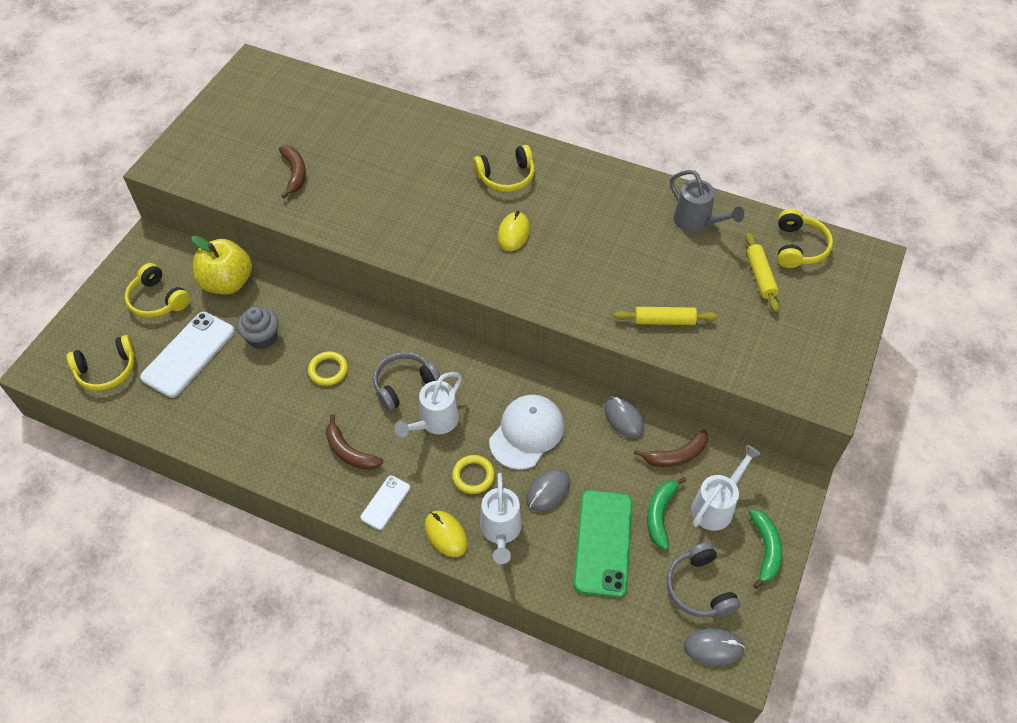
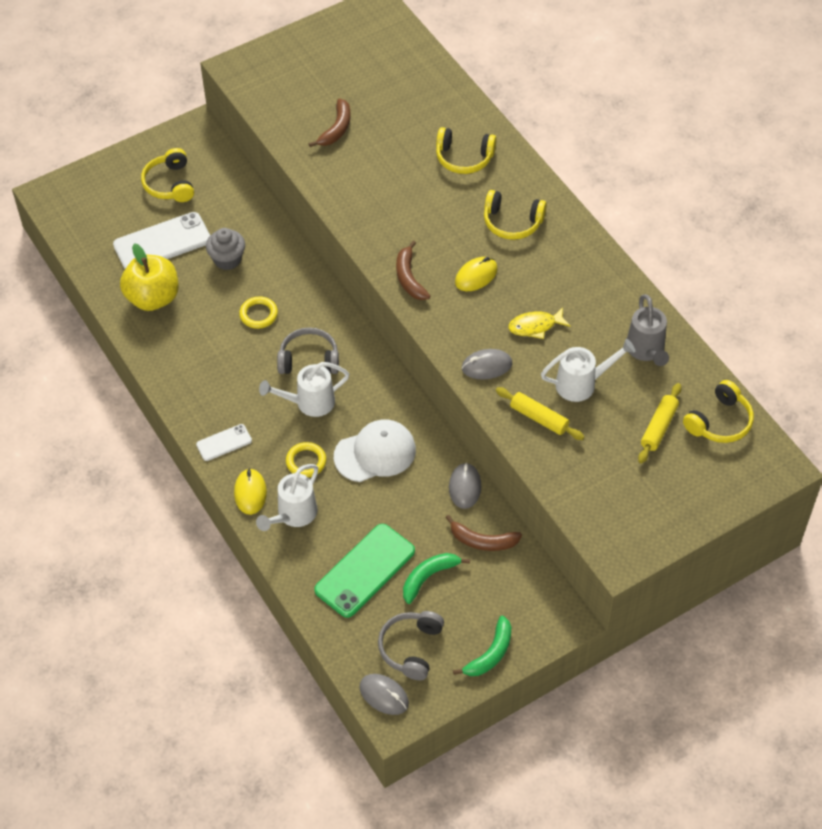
camera: 35 degrees right, 0 degrees up
(107, 370) = (94, 223): yellow headphones -> yellow headphones (464, 158)
(227, 283) = (233, 197): yellow apple -> yellow apple (153, 298)
(349, 452) = (226, 388): brown banana -> brown banana (409, 278)
(548, 491) = (354, 507): grey mouse -> grey mouse (486, 366)
(596, 248) = (535, 326): none -> yellow fish
(716, 506) = (480, 598): white watering can -> white watering can (582, 384)

